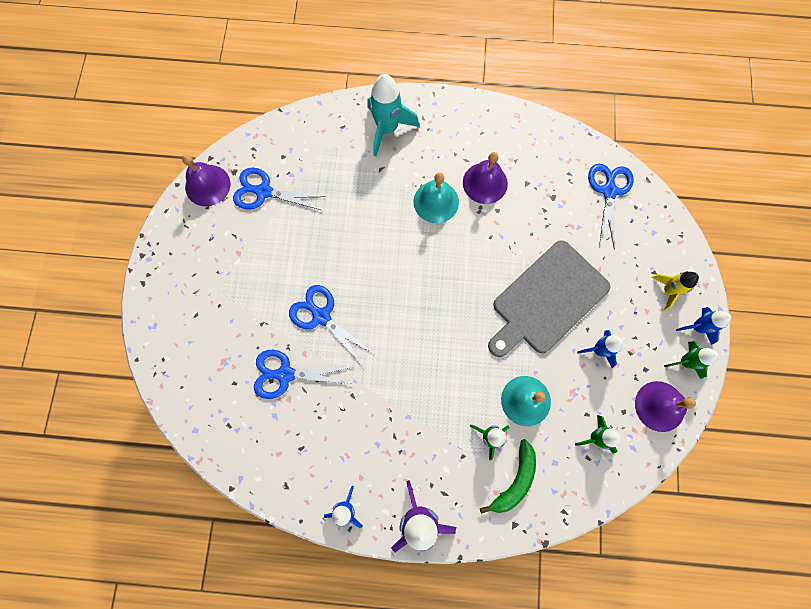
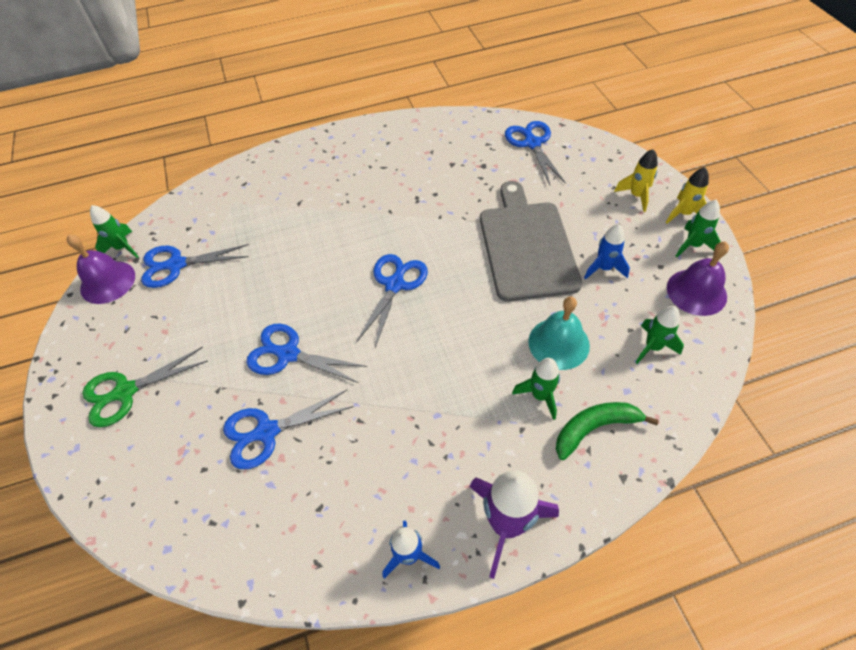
camera: 20 degrees left, 20 degrees down
(196, 295) = (124, 392): none -> green scissors
(227, 155) = (123, 248): none -> green rocket
(387, 129) = (292, 170): turquoise rocket -> none
(425, 288) = (395, 284): none -> blue scissors
(436, 202) = (369, 208): turquoise bell -> none
(485, 183) = (411, 177): purple bell -> none
(515, 480) = (594, 428): green banana -> green banana turned 120 degrees counterclockwise
(547, 299) = (526, 246): grey cutting board -> grey cutting board turned 150 degrees clockwise
(697, 327) = (683, 214): blue rocket -> yellow rocket

